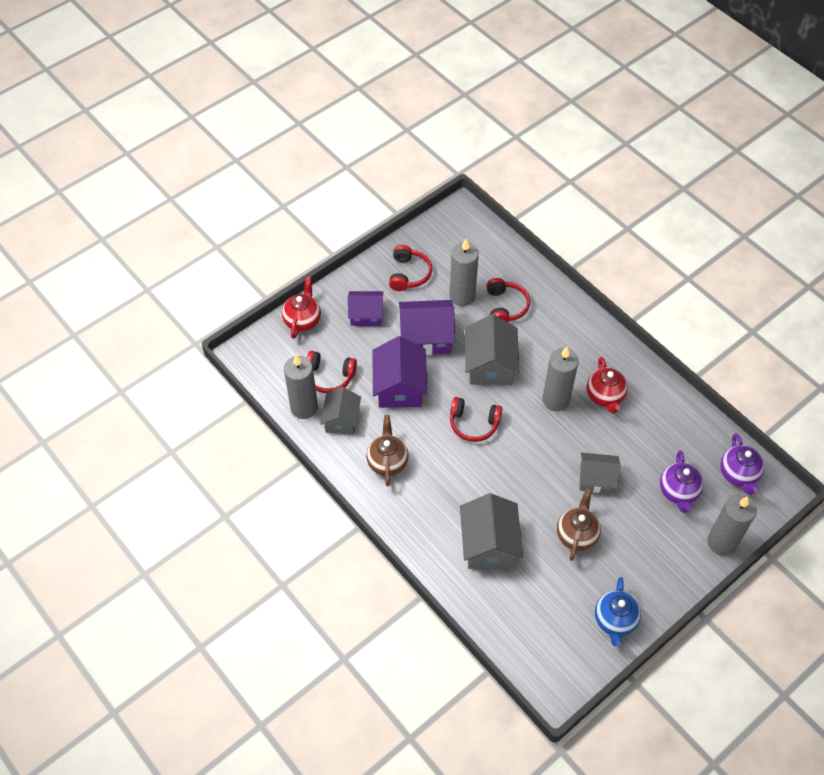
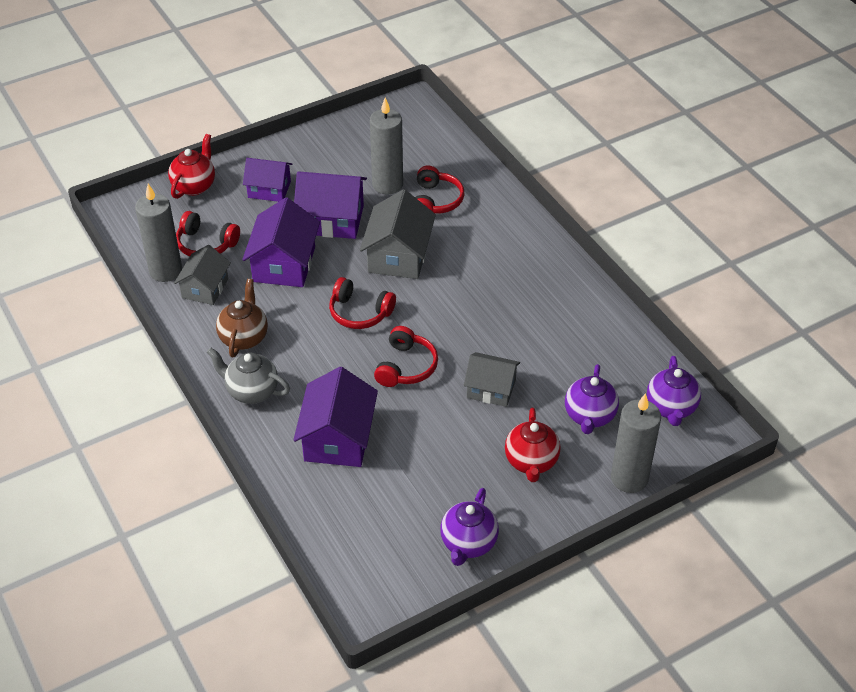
camera: 10 degrees right, 10 degrees down
(408, 511) = (251, 391): none -> grey teapot
(409, 274) = (332, 156): red headphones -> red headphones (406, 367)
(489, 543) = (338, 438): grey house -> purple house
(555, 400) = (466, 301): grey candle -> none
(576, 535) = (449, 444): brown teapot -> none
(605, 396) = (527, 305): red teapot -> red teapot (531, 462)
(615, 621) = (468, 543): blue teapot -> purple teapot

